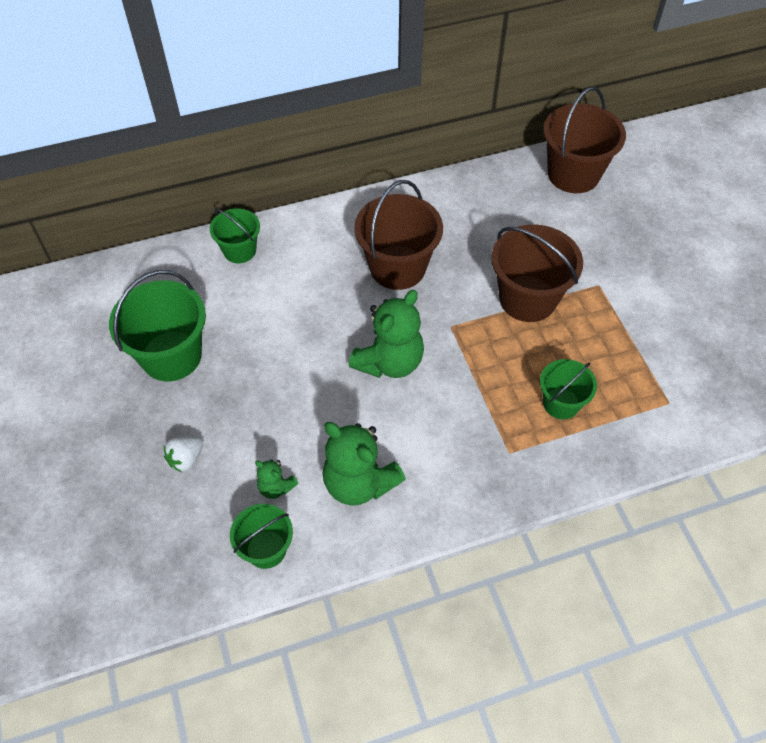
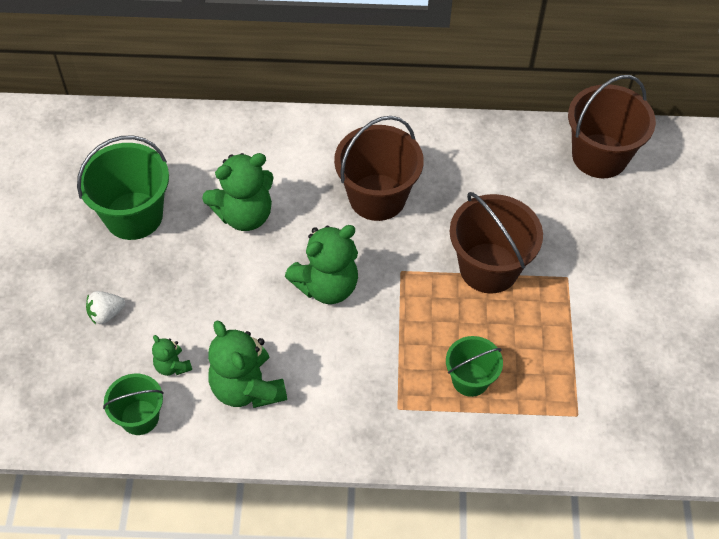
camera: 20 degrees right, 0 degrees up
(239, 250) = (237, 135): green bucket -> none
(280, 321) = (244, 215): none -> green teddy bear

